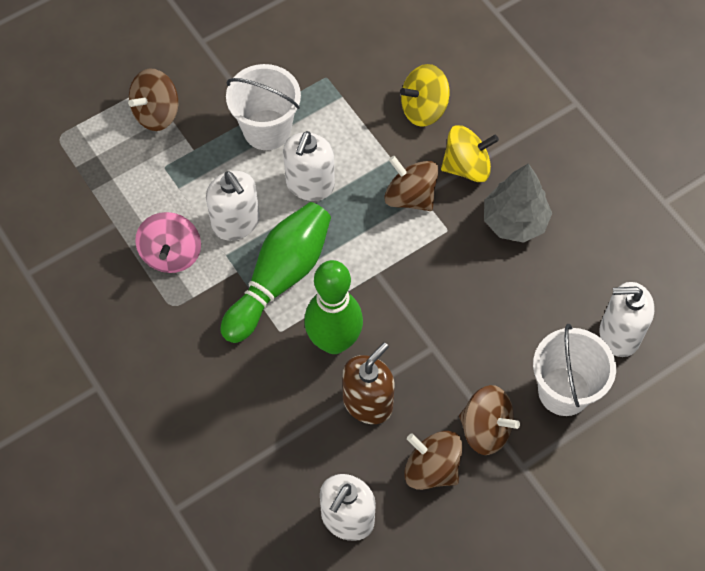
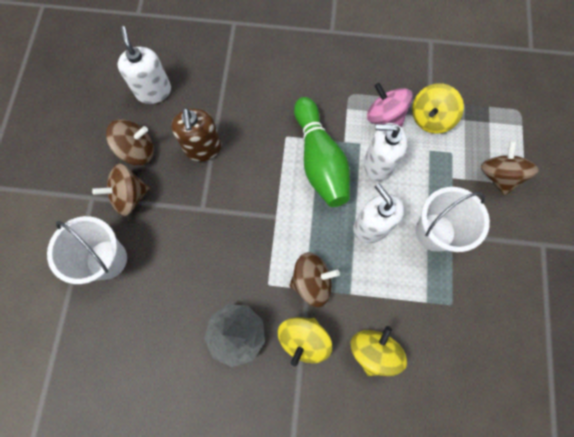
camera: 130 degrees right, 10 degrees up
(137, 210) = (430, 118): none -> yellow spinning top
(334, 341) = (254, 159): green bowling pin -> none
(619, 334) = (105, 328): white soap dispenser -> none

